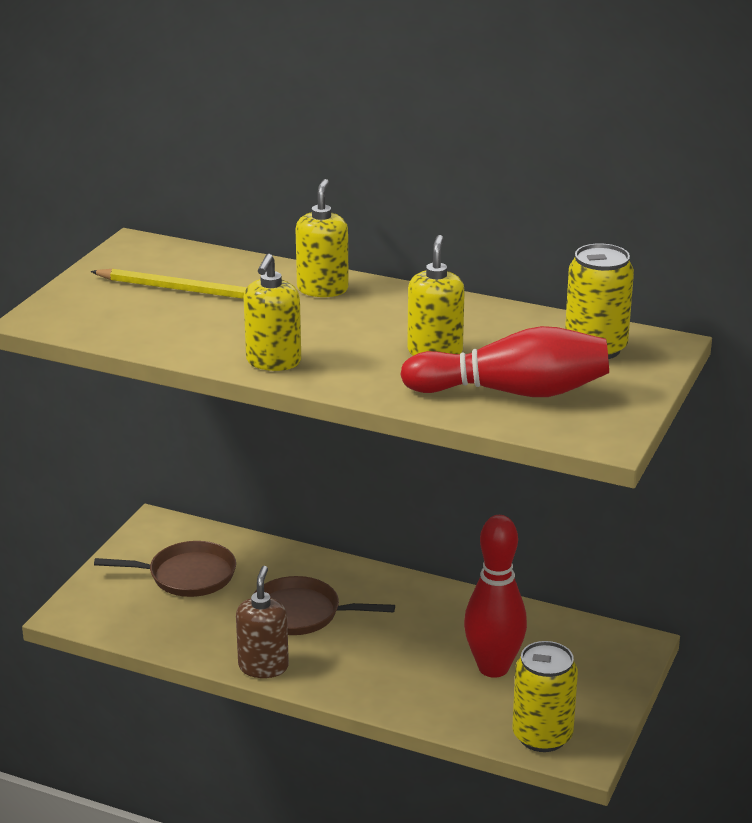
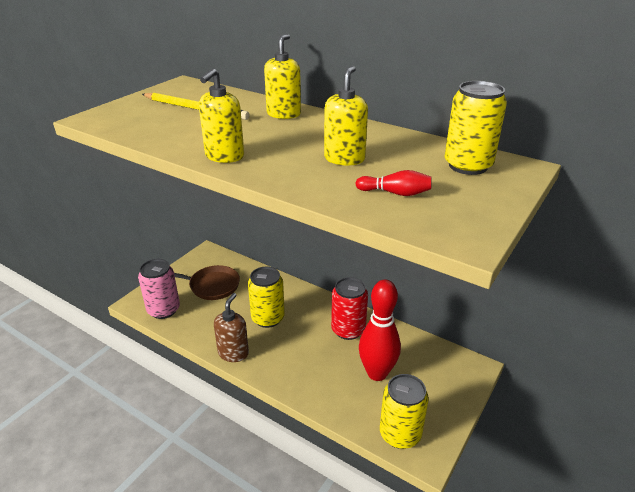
camera: 10 degrees right, 5 degrees up
(121, 619) = (163, 310): none -> pink can
(300, 613) = (268, 318): brown pan -> yellow can
(435, 616) = (348, 330): none -> red can
(512, 392) = (395, 193): red bowling pin -> red bowling pin, size x0.45

